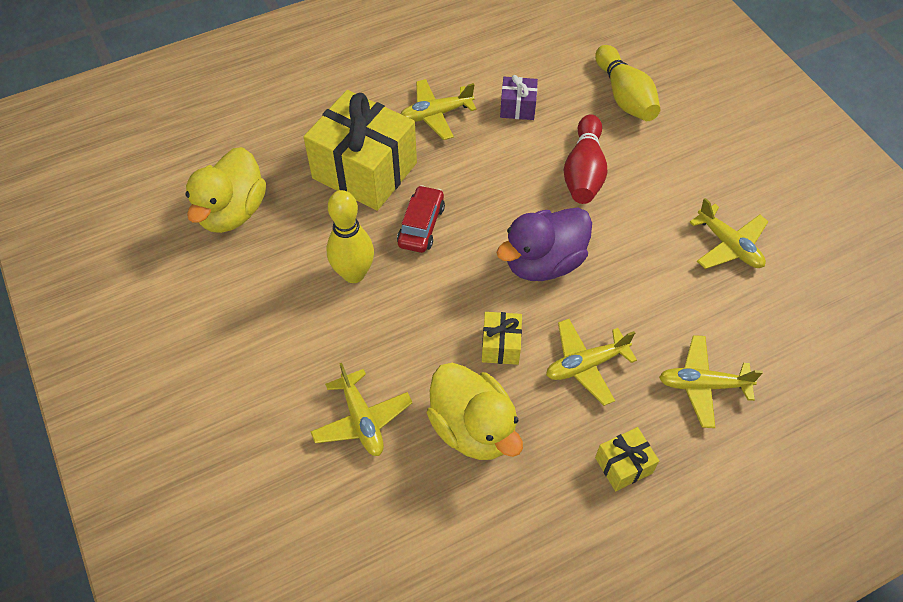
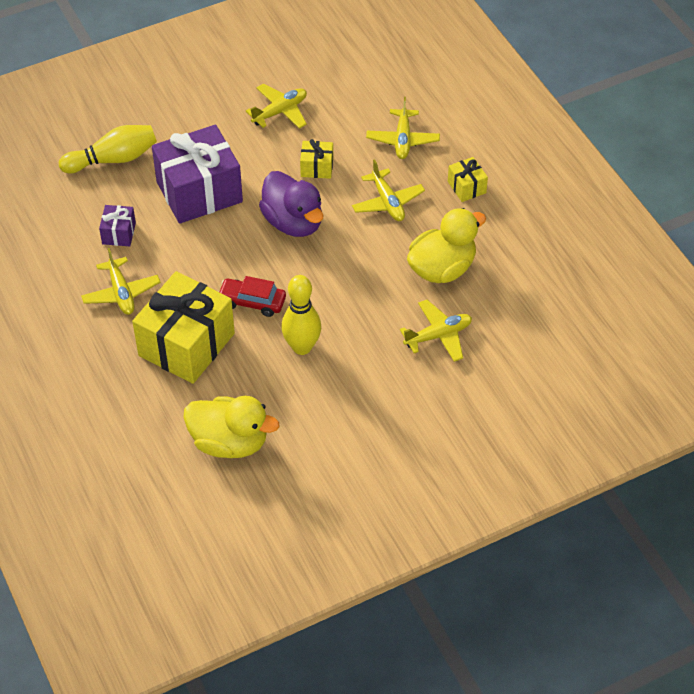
camera: 90 degrees left, 5 degrees down
(501, 345) = (371, 251): yellow gift -> yellow gift (317, 167)
(584, 172) = (199, 192): red bowling pin -> purple gift

